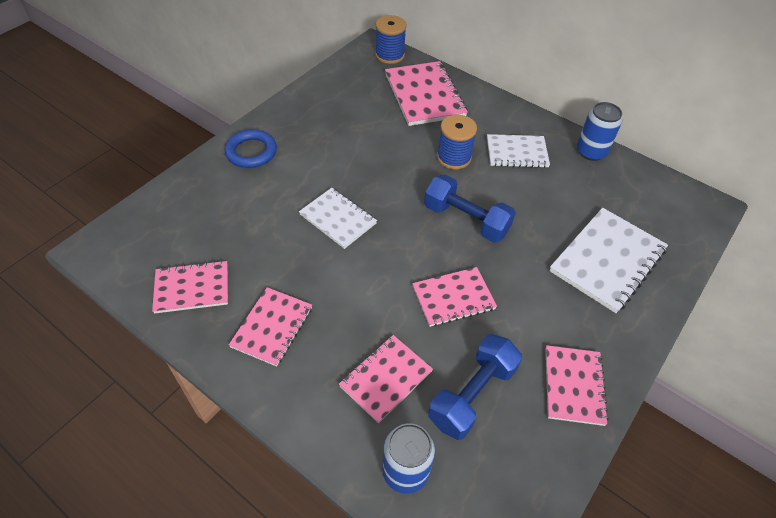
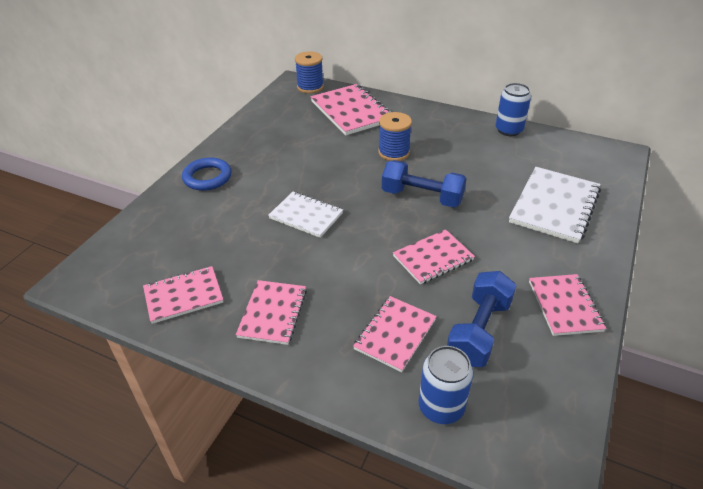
camera: 10 degrees left, 10 degrees down
(516, 153) = (447, 140): white notebook -> none

